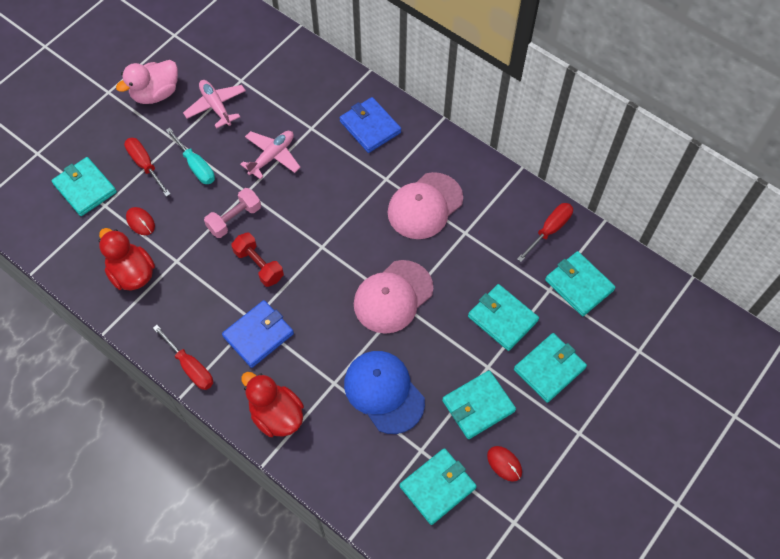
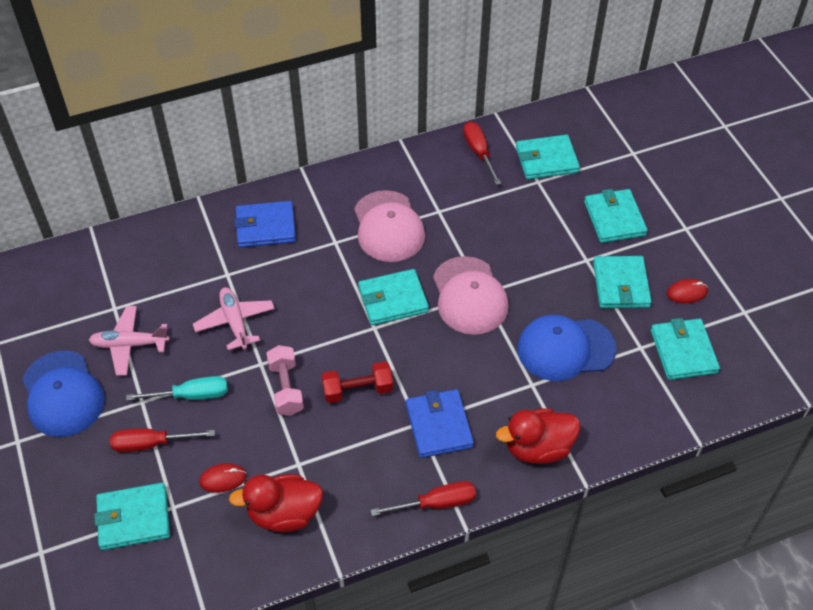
camera: 60 degrees left, 10 degrees down
(156, 94) = (62, 394): pink duck -> blue cap
(502, 318) = (545, 226): turquoise wallet -> turquoise wallet (393, 299)

